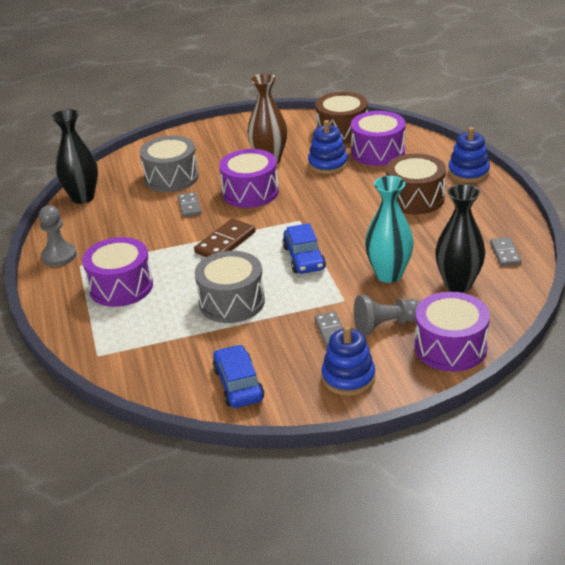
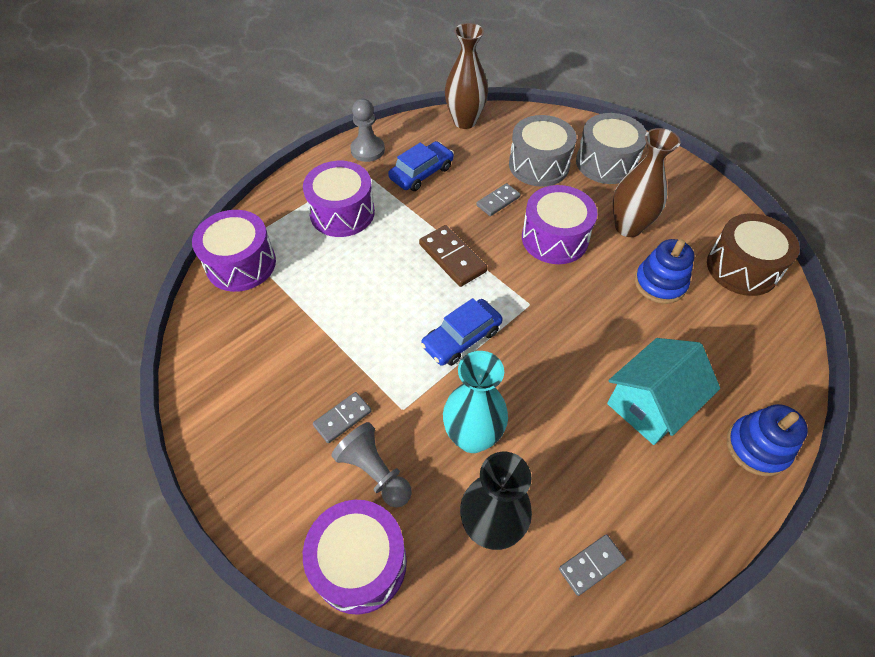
camera: 60 degrees right, 20 degrees up
(83, 197) = (465, 121): black vase -> brown vase
(225, 242) = (452, 258): brown domino -> brown domino turned 45 degrees clockwise
(231, 302) = (355, 307): grey drum -> grey drum (606, 163)
(238, 384) = (229, 370): blue car -> blue car (421, 173)
(348, 377) = (268, 469): blue stacking toy -> none
(378, 152) = (725, 323): purple drum -> purple drum (241, 264)
(415, 198) = (650, 405): brown drum -> turquoise house

